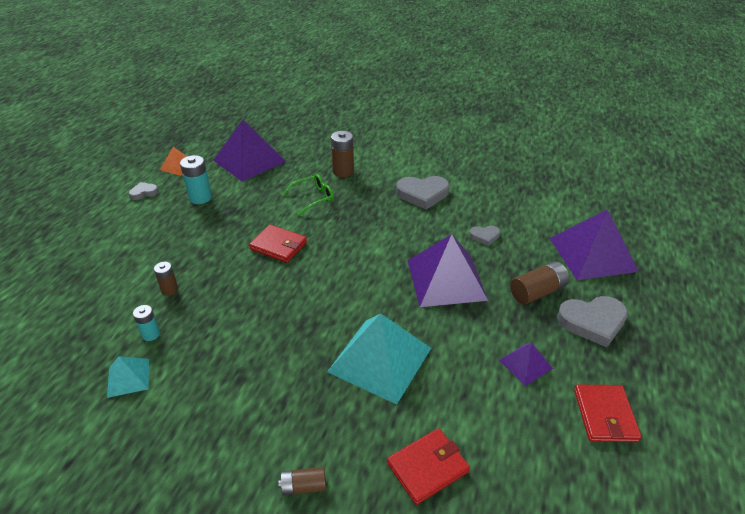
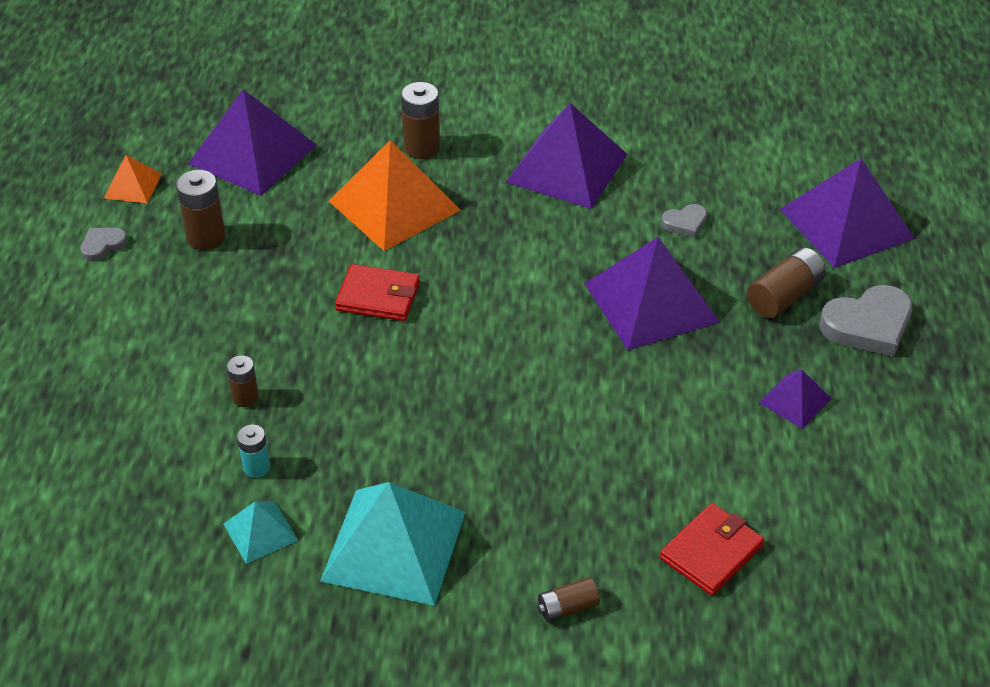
camera: 15 degrees left, 5 degrees up
(200, 197) = (206, 237): turquoise battery -> brown battery
(313, 198) = (394, 205): green glasses -> orange pyramid
(380, 359) = (601, 434): turquoise pyramid -> turquoise pyramid (394, 545)
(422, 194) = (566, 167): grey heart -> purple pyramid
(605, 415) = (909, 444): red wallet -> none

